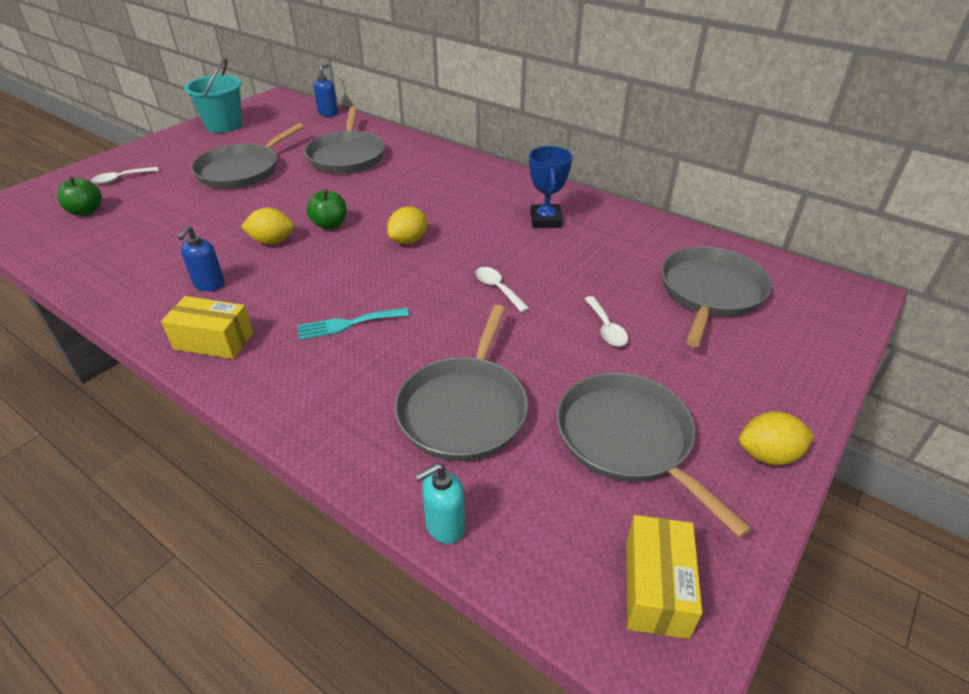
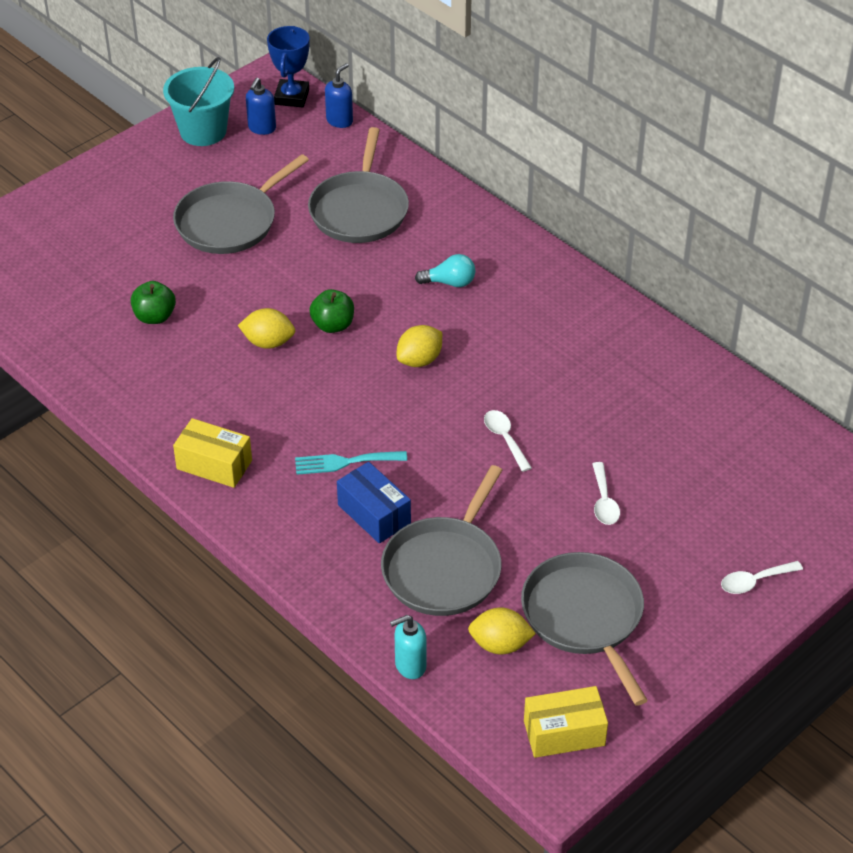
camera: 10 degrees right, 5 degrees up
(86, 211) = (58, 270): green apple -> green apple (155, 317)
(121, 179) = (88, 220): white spoon -> white spoon (754, 581)
(209, 285) = (204, 395): blue soap dispenser -> blue soap dispenser (262, 128)
(382, 366) = (374, 514): none -> blue box
(425, 190) = (449, 282): none -> turquoise light bulb
(545, 220) = (582, 349): blue trophy -> blue trophy (292, 97)
(656, 588) = (564, 733): yellow box -> yellow box turned 60 degrees clockwise
(710, 292) = (731, 473): grey pan -> none
(768, 455) = (704, 647): yellow lemon -> yellow lemon (500, 645)

